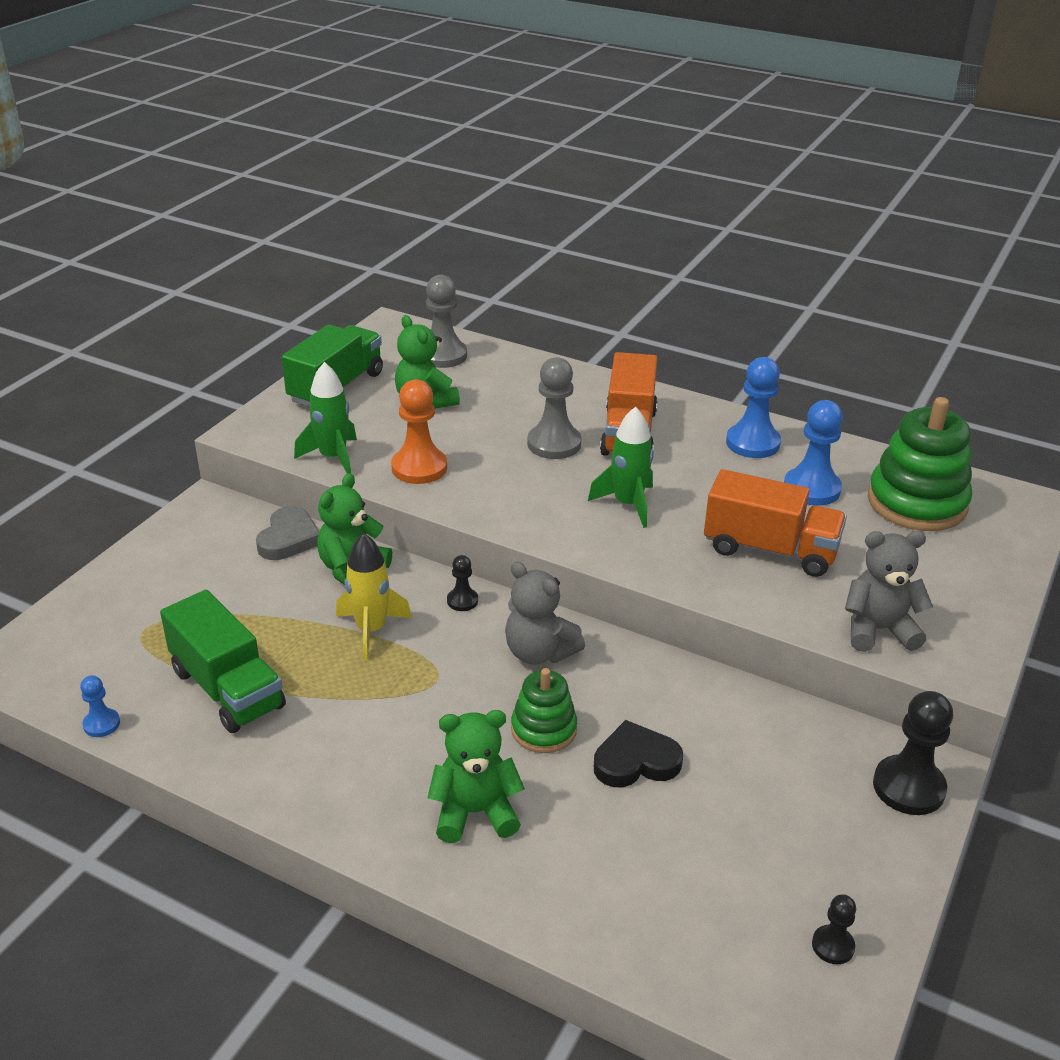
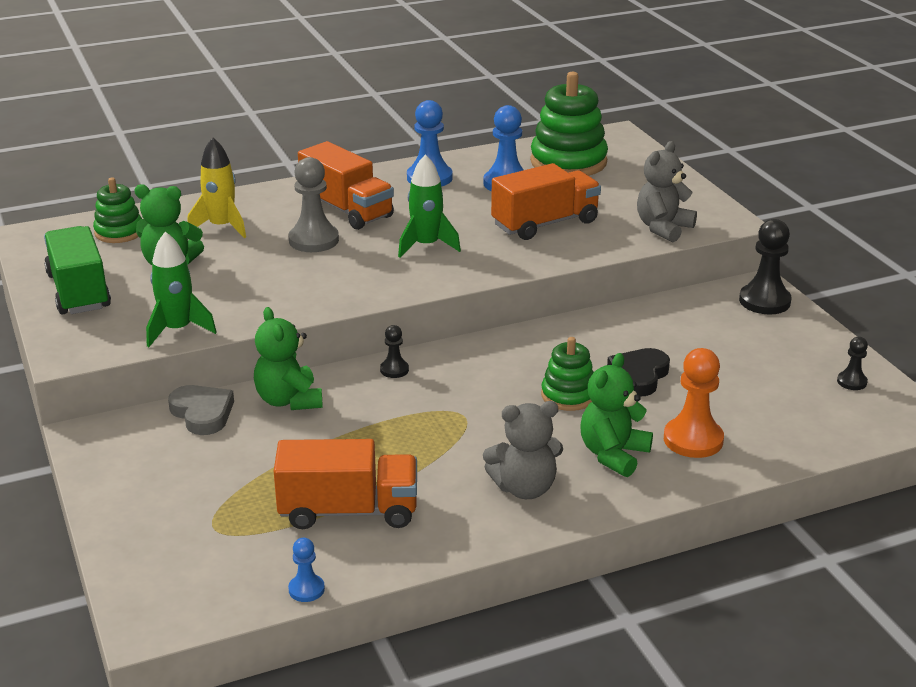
camera: 50 degrees left, 5 degrees down
(227, 689) = (349, 511): green truck -> orange truck
(371, 630) = (372, 420): yellow rocket -> yellow rocket (222, 227)
(419, 468) = (254, 301): orange pawn -> orange pawn (693, 440)
(443, 355) = (119, 232): grey pawn -> green stacking toy
(539, 652) = (491, 364): grey teddy bear -> grey teddy bear (524, 488)

